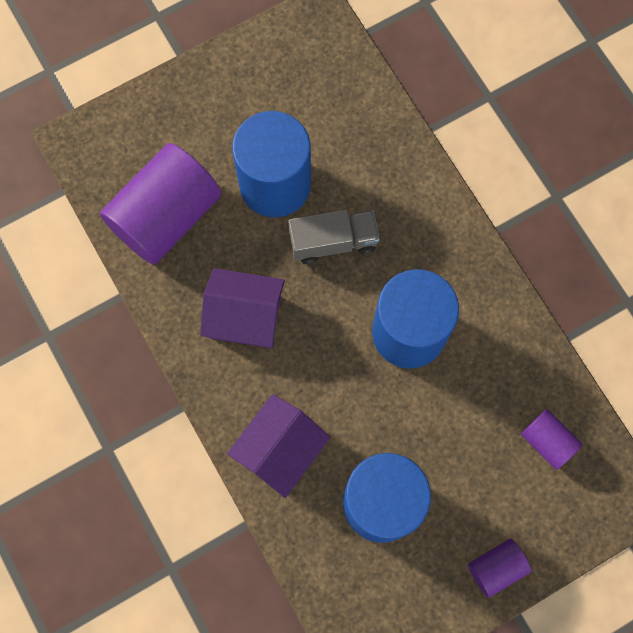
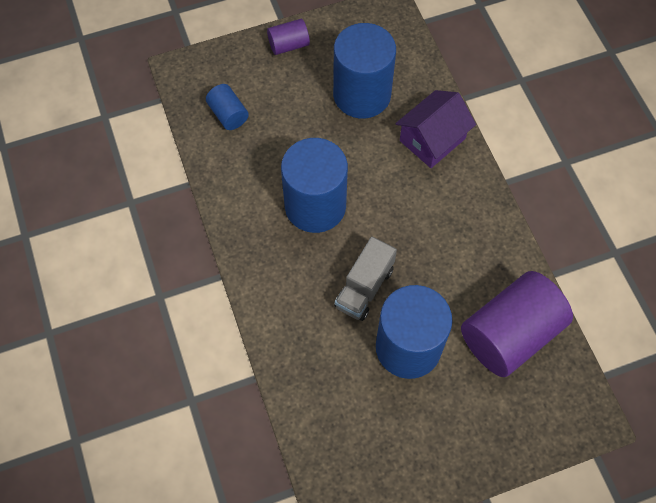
camera: 170 degrees left, 10 degrees down
(245, 316) = (448, 239): purple house -> none
(333, 242) = (364, 287): grey truck -> grey truck turned 60 degrees counterclockwise
(547, 441) = (228, 114): purple cylinder -> blue cylinder

